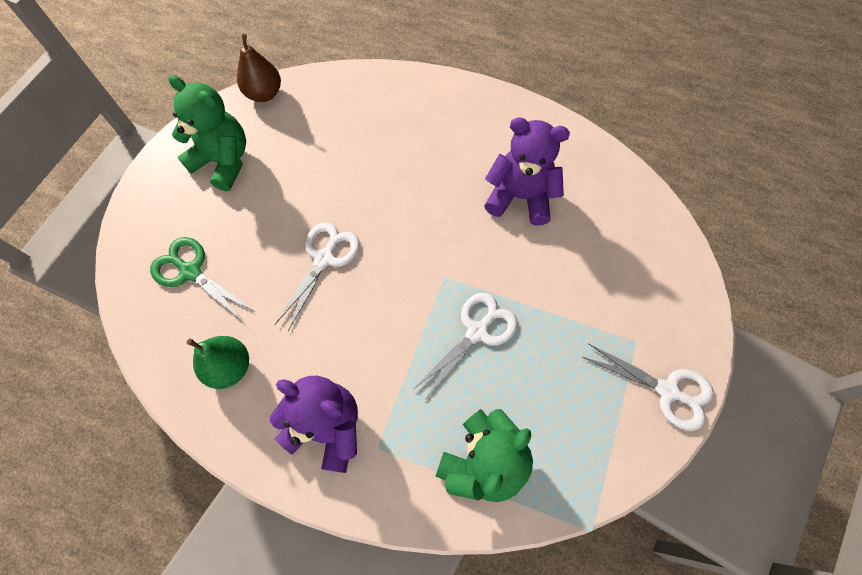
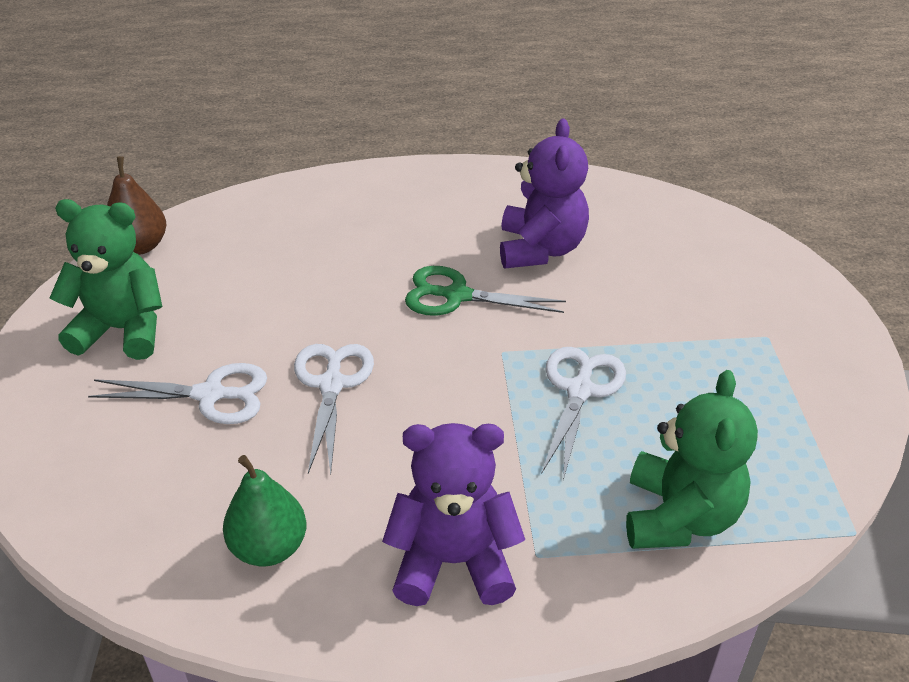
camera: 25 degrees left, 25 degrees down
(191, 272) = (144, 462): green scissors -> green scissors (456, 296)
(520, 197) = (540, 249): purple teddy bear -> purple teddy bear turned 105 degrees clockwise
(667, 391) = (835, 368): white scissors -> white scissors (210, 395)

